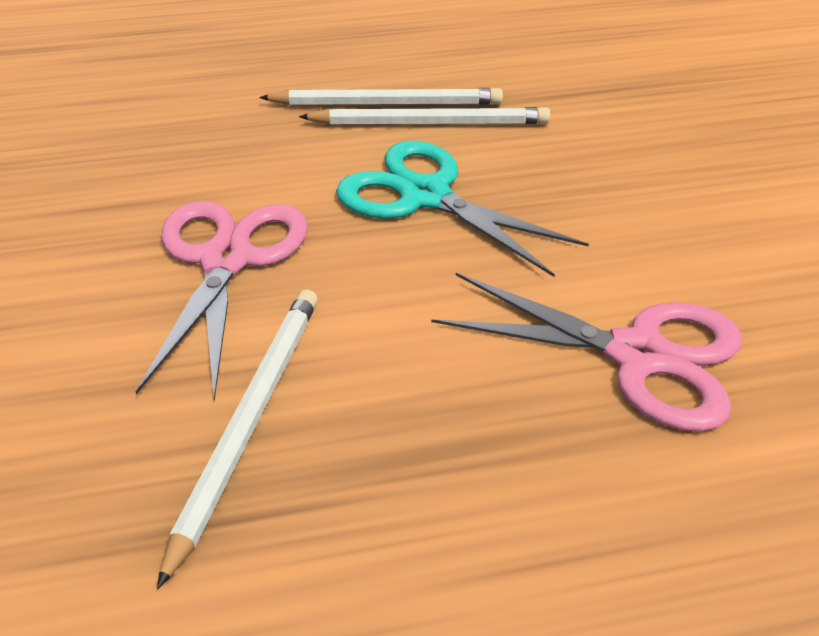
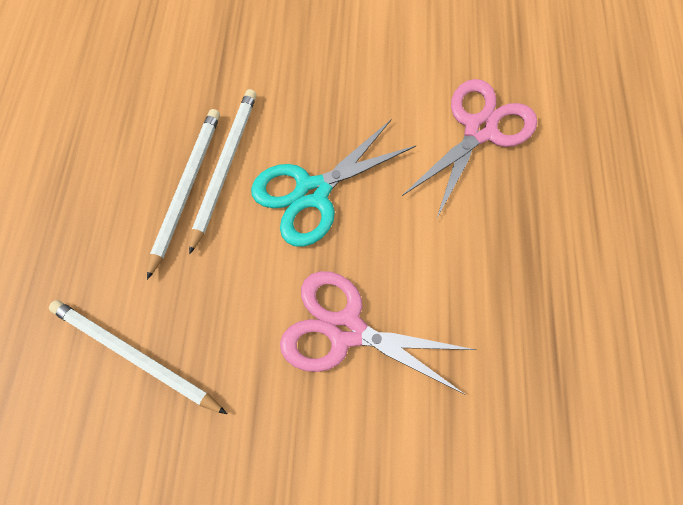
camera: 75 degrees left, 25 degrees up
(250, 419) = (490, 332): white pencil -> white pencil (134, 356)

